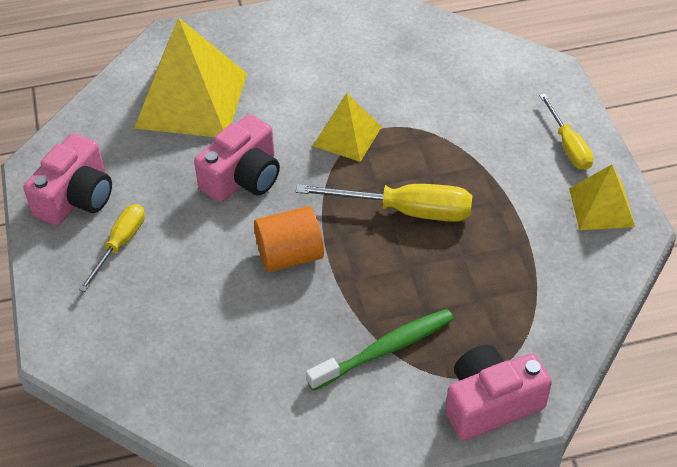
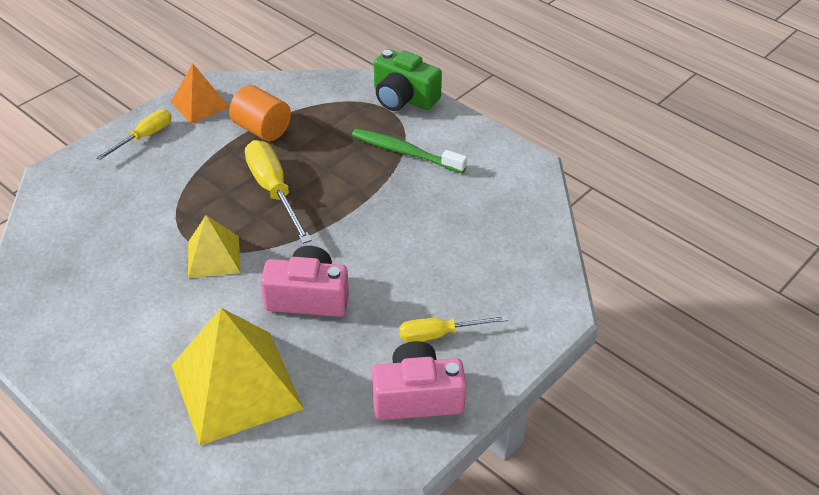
camera: 125 degrees left, 5 degrees down
(290, 255) = (366, 231): orange cylinder -> orange cylinder (262, 129)
(490, 403) = (403, 98): pink camera -> green camera
(601, 207) = (200, 104): yellow pyramid -> orange pyramid

